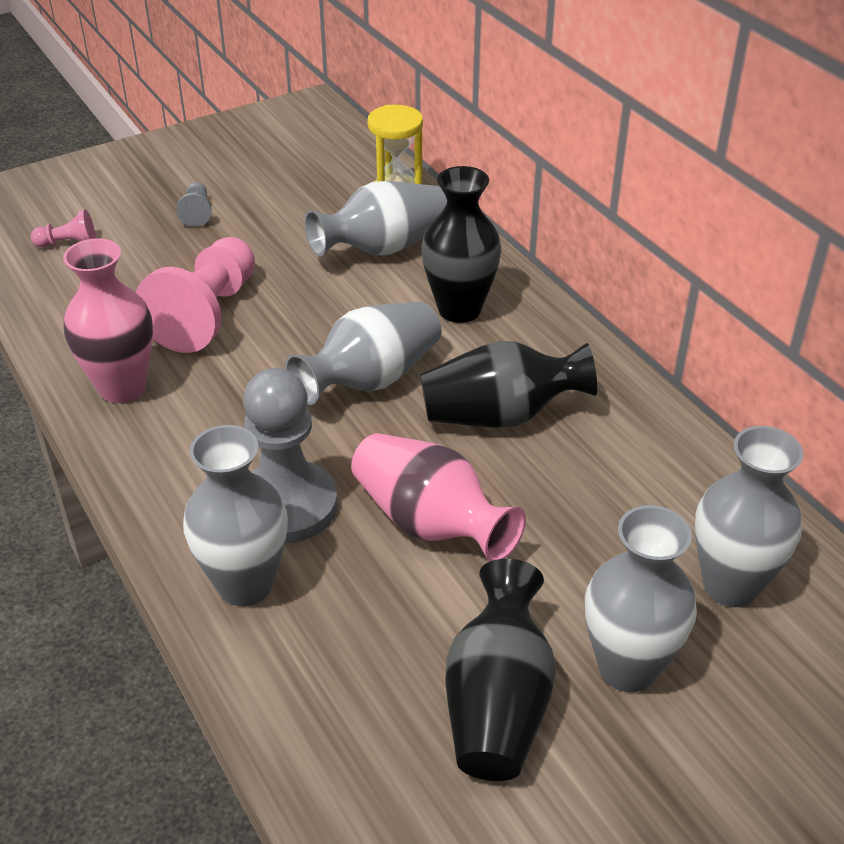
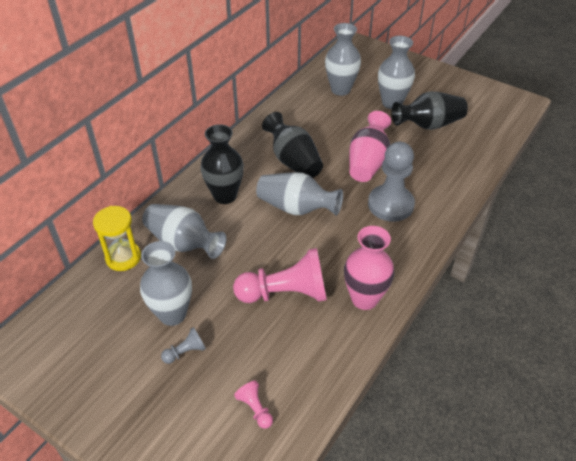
camera: 115 degrees left, 5 degrees up
(245, 585) = (437, 200): grey vase -> grey vase (172, 314)

